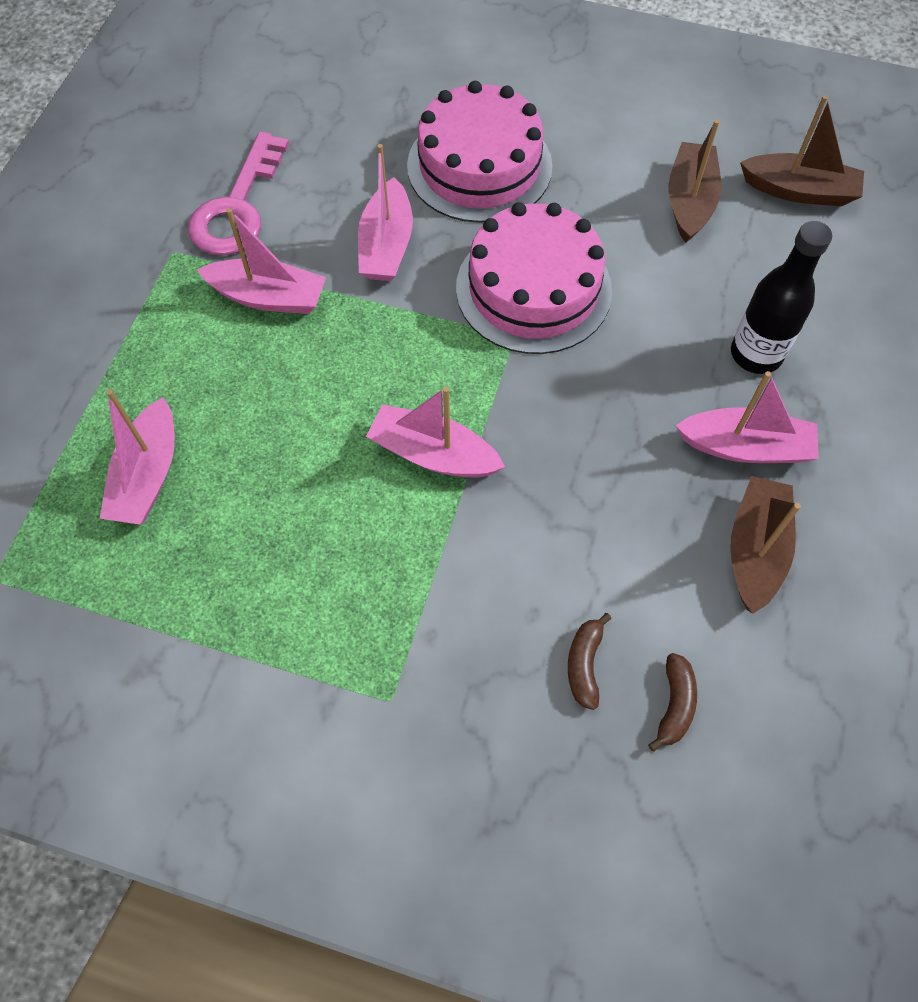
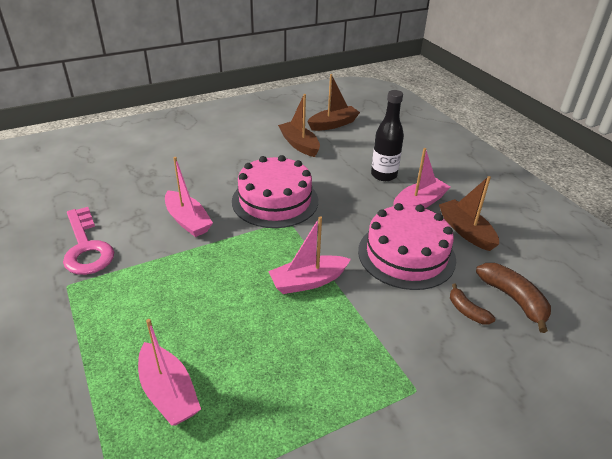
camera: 45 degrees left, 25 degrees down
(268, 297) = (148, 272): pink boat -> none
(479, 166) = (198, 174): pink cake -> pink cake (406, 255)
(674, 704) = (513, 299): brown banana -> brown banana, size x1.68

